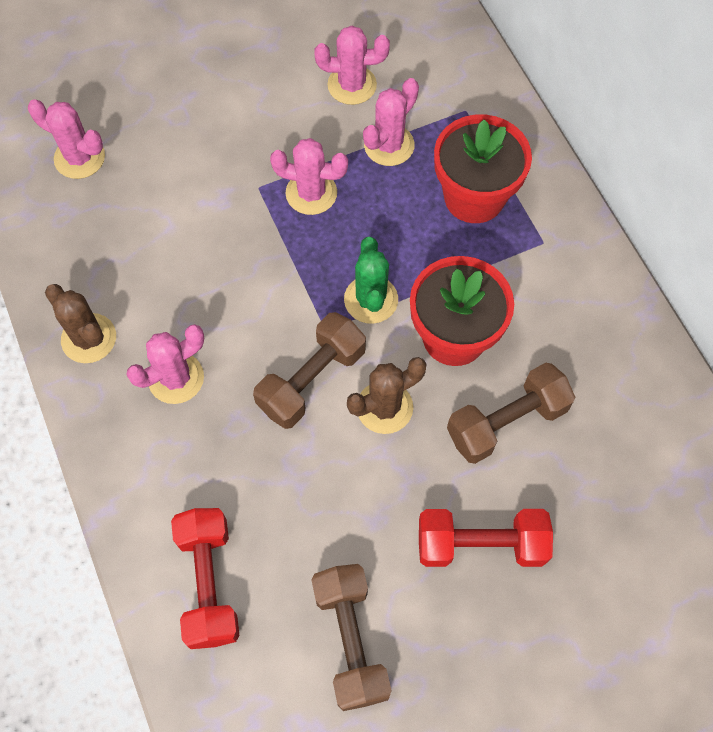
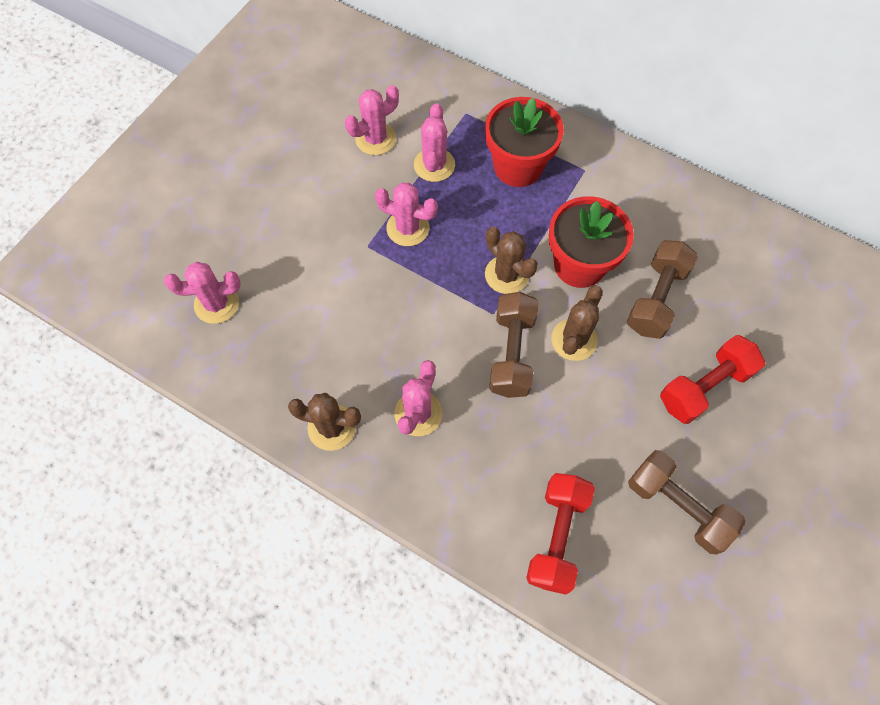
camera: 35 degrees left, 0 degrees up
(209, 583) = (557, 536): red dumbbell -> red dumbbell turned 60 degrees clockwise
(311, 193) = (408, 228): pink cactus -> pink cactus turned 45 degrees clockwise
(371, 299) = (506, 275): green cactus -> brown cactus

